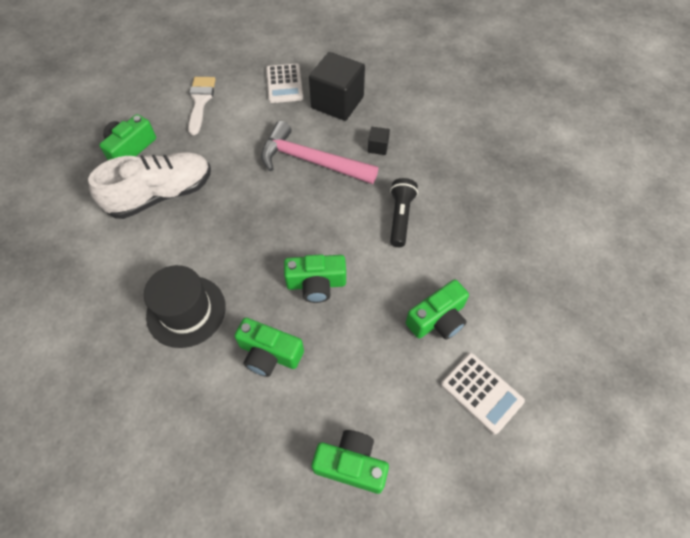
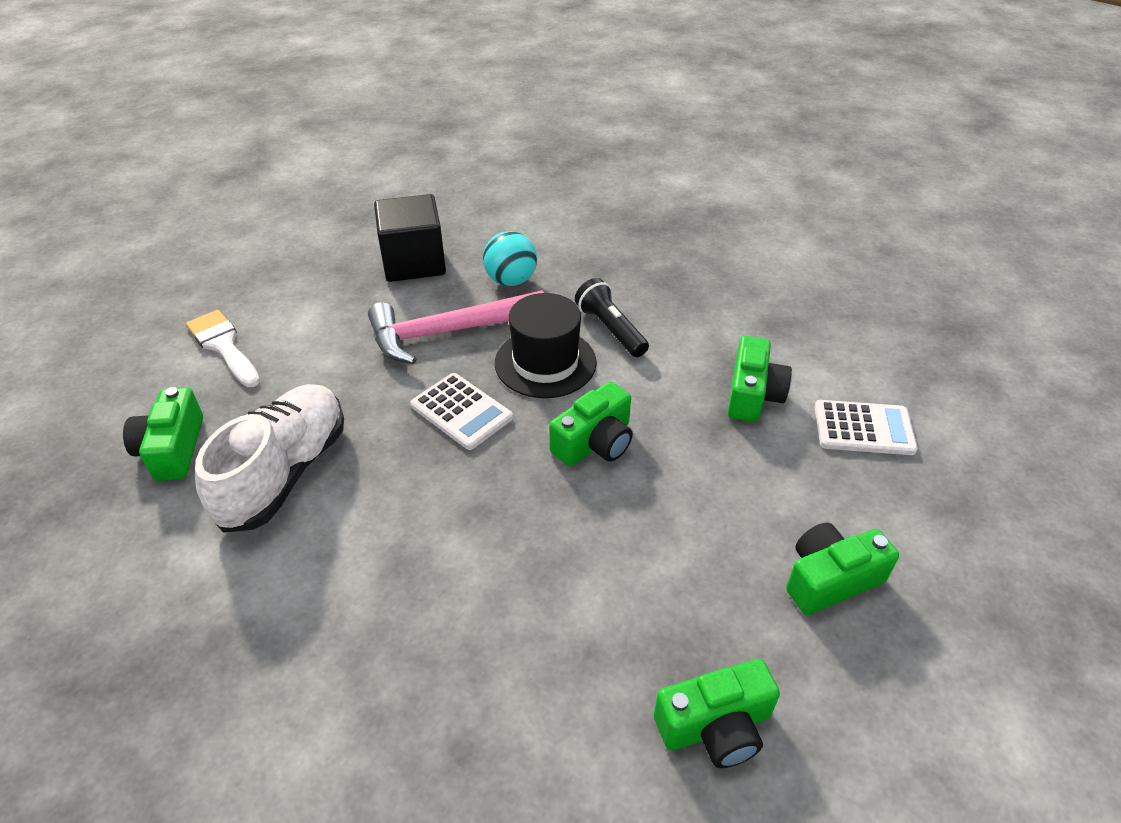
camera: 40 degrees left, 15 degrees down
(186, 311) = (470, 571): black hat -> black hat (545, 363)
(269, 354) = (623, 543): green camera -> green camera (715, 726)
(284, 84) = (324, 275): white calculator -> white calculator (461, 412)
(378, 147) = (511, 280): black cube -> turquoise ball

